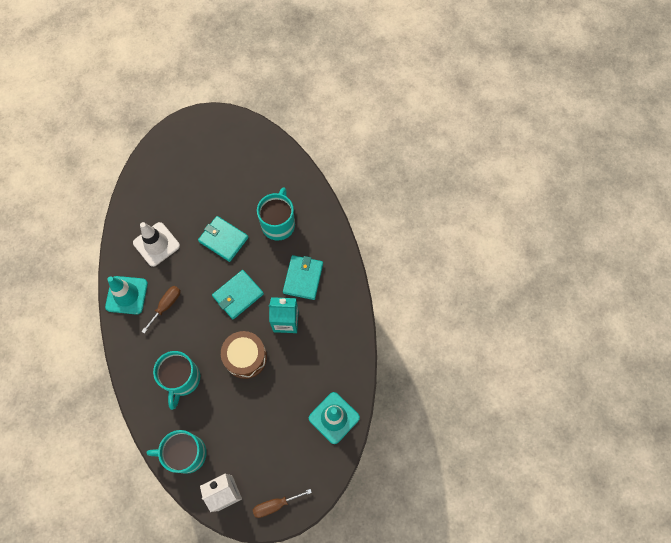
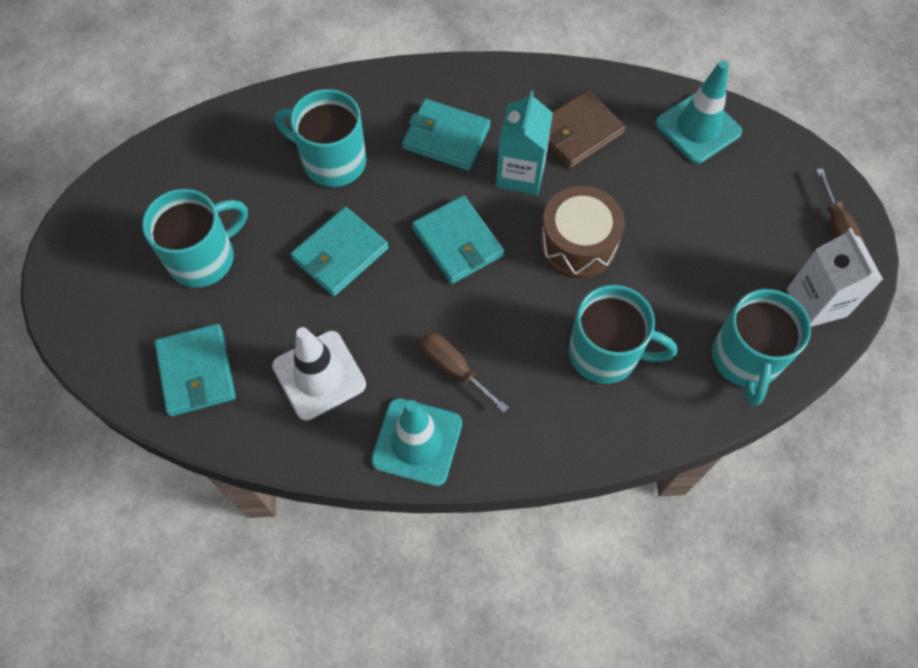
camera: 80 degrees left, 5 degrees down
(153, 191) = (196, 371): none -> turquoise wallet
(213, 178) = (204, 258): none -> turquoise mug
(319, 349) = (578, 132): none -> brown wallet

